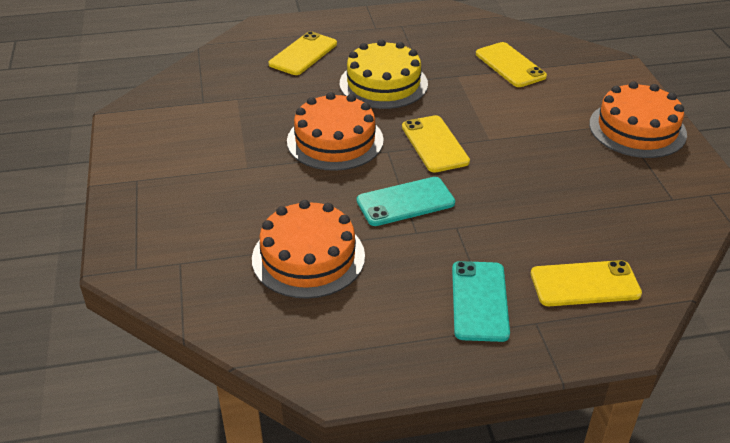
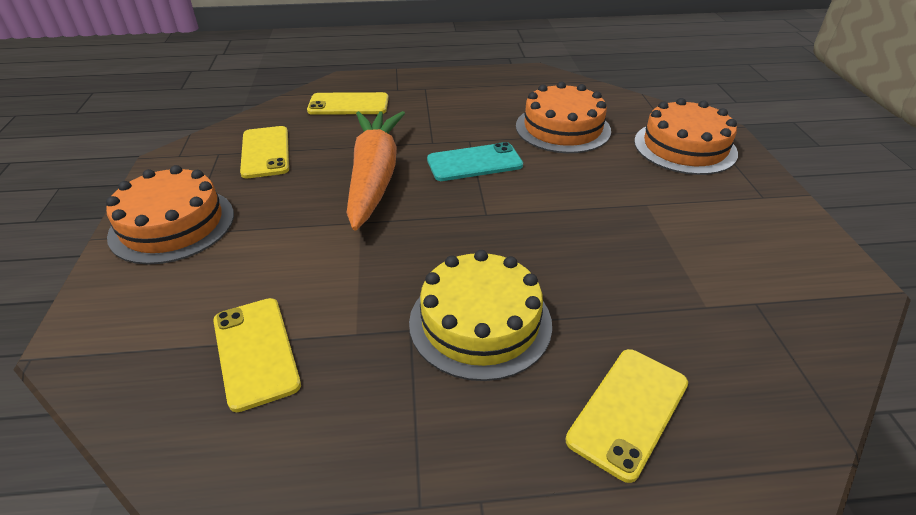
camera: 175 degrees left, 0 degrees up
(335, 140) = (550, 230): orange cake -> orange cake (685, 147)
(434, 144) = (429, 219): yellow phone -> yellow phone (265, 152)
(479, 301) = (432, 100): turquoise phone -> none
(498, 180) = (374, 177): none -> orange carrot

